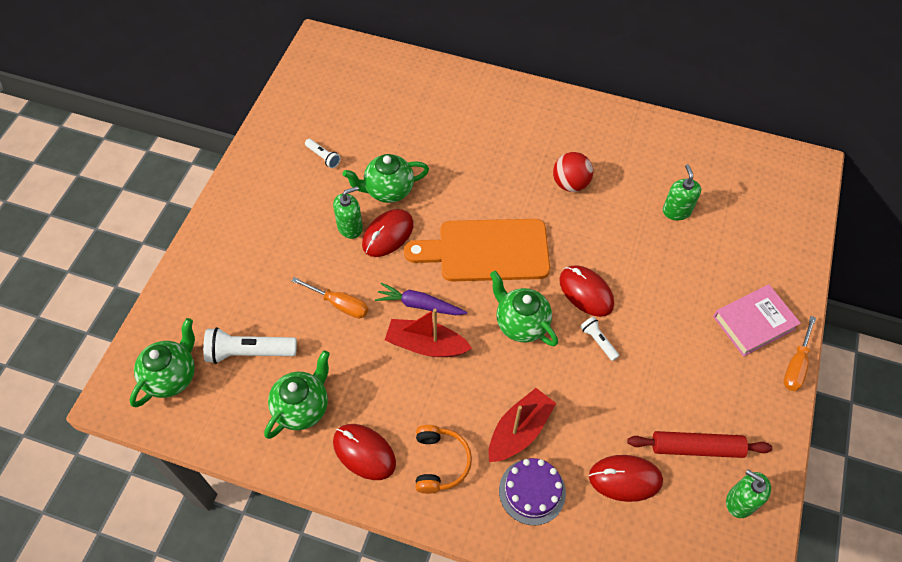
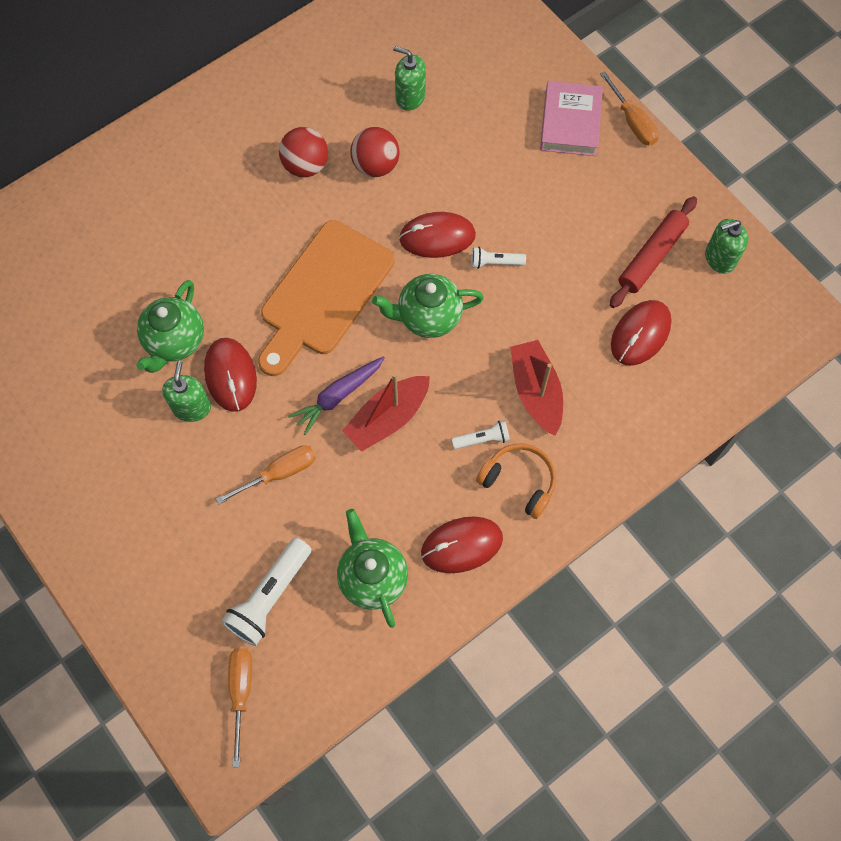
camera: 55 degrees left, 10 degrees up
(172, 376) = (241, 693): green teapot -> orange screwdriver
(323, 157) = (75, 381): white flashlight -> white flashlight (482, 439)
(532, 491) = (600, 419): purple cake -> none
(606, 222) = (375, 165): none -> red ball

